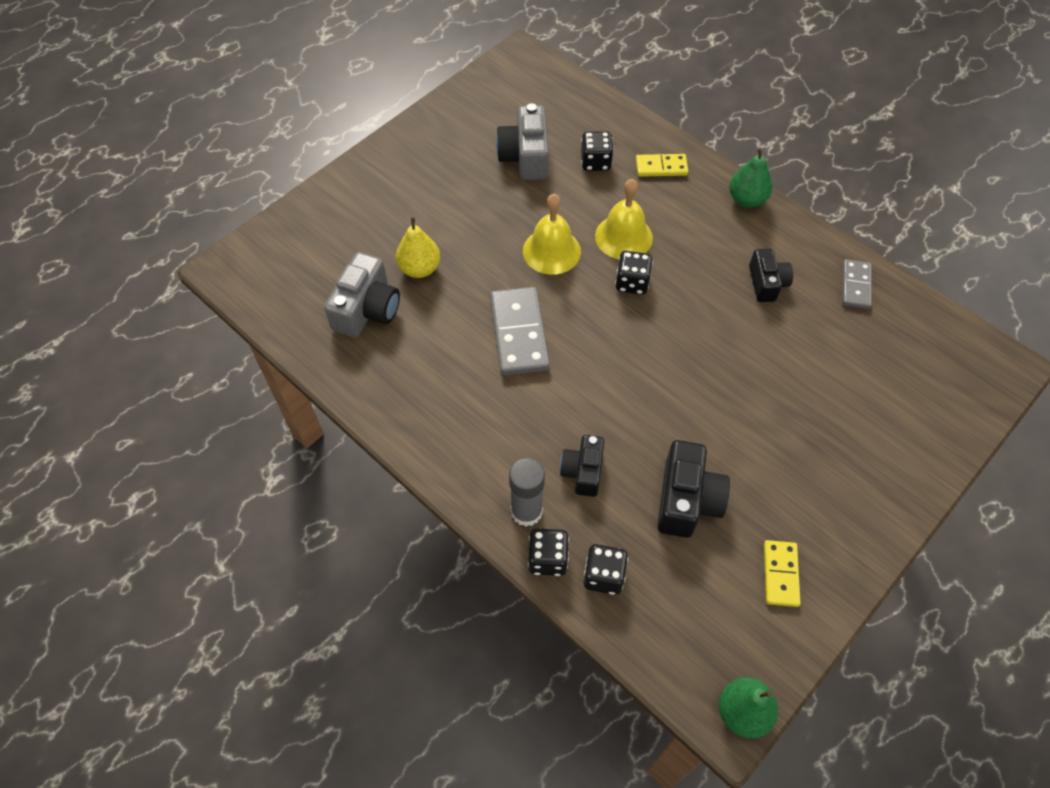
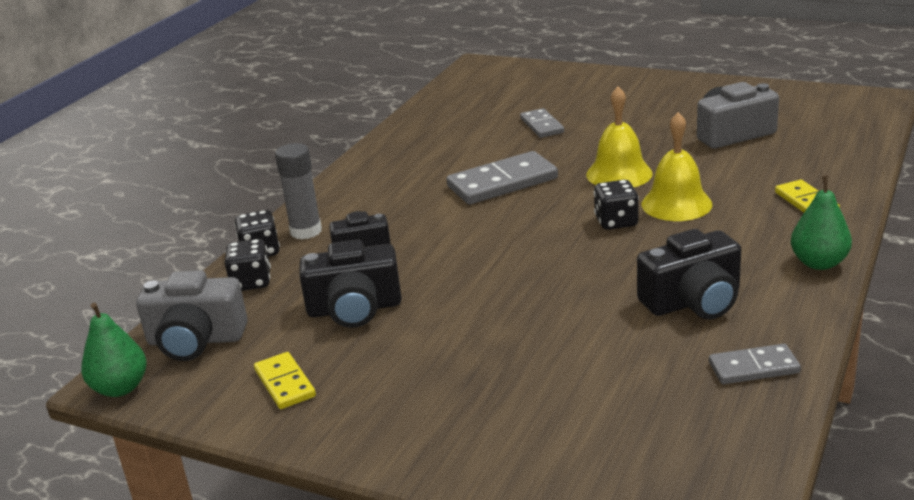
camera: 75 degrees right, 30 degrees down
(367, 309) = (479, 118): grey camera -> grey camera (196, 340)
(420, 268) = (541, 126): yellow pear -> grey domino
(595, 162) = (768, 167): black dice -> none
(766, 283) = (693, 301): black camera -> black camera, size x1.53
(780, 574) = (285, 383): yellow domino -> yellow domino turned 75 degrees clockwise

